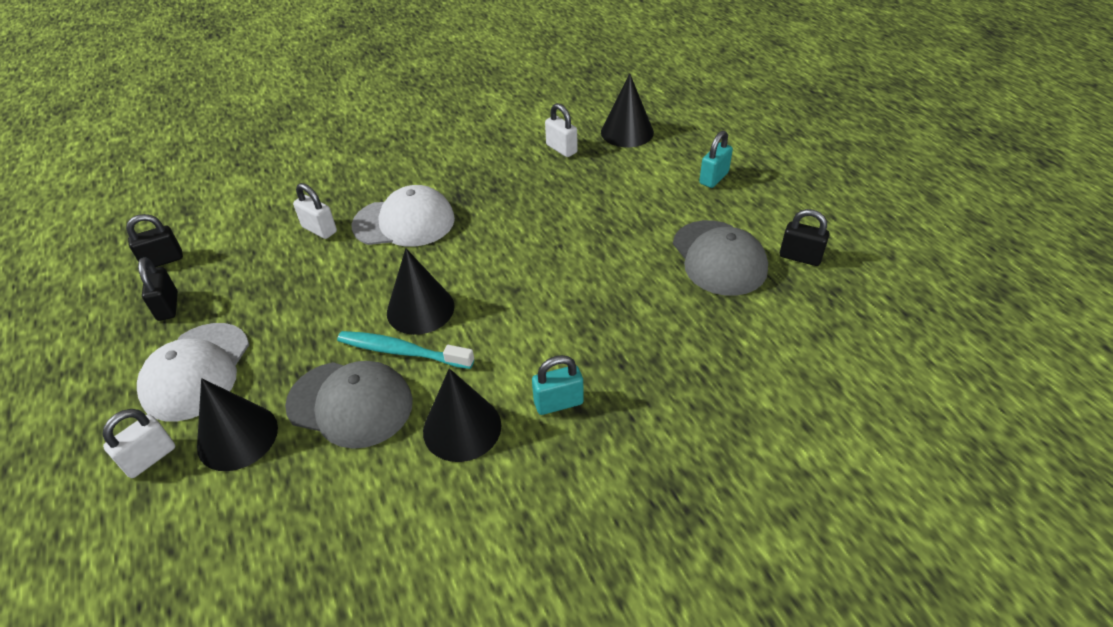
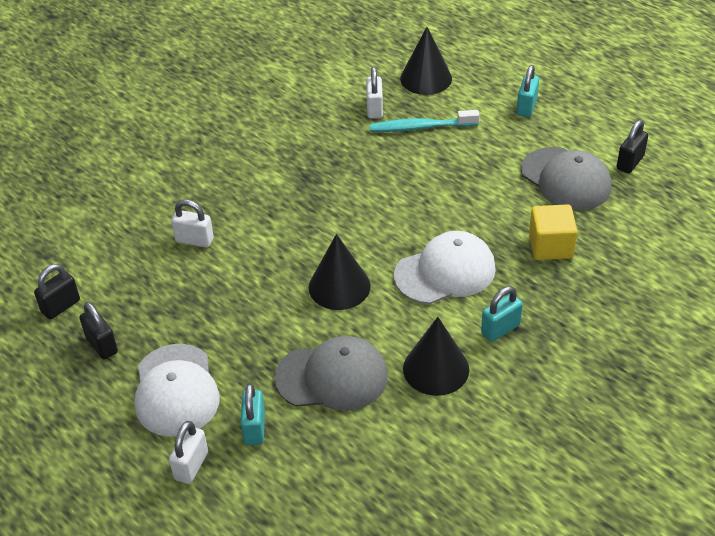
camera: 20 degrees left, 0 degrees up
(237, 437) = (254, 428): black cone -> turquoise padlock
(402, 351) = (347, 325): turquoise toothbrush -> turquoise toothbrush (420, 127)
(404, 222) = (271, 214): white cap -> white cap (445, 272)
(561, 149) = (374, 109): white padlock -> white padlock turned 60 degrees clockwise
(665, 325) = (550, 246): none -> yellow cube
(800, 257) = (630, 162): black padlock -> black padlock turned 60 degrees counterclockwise

